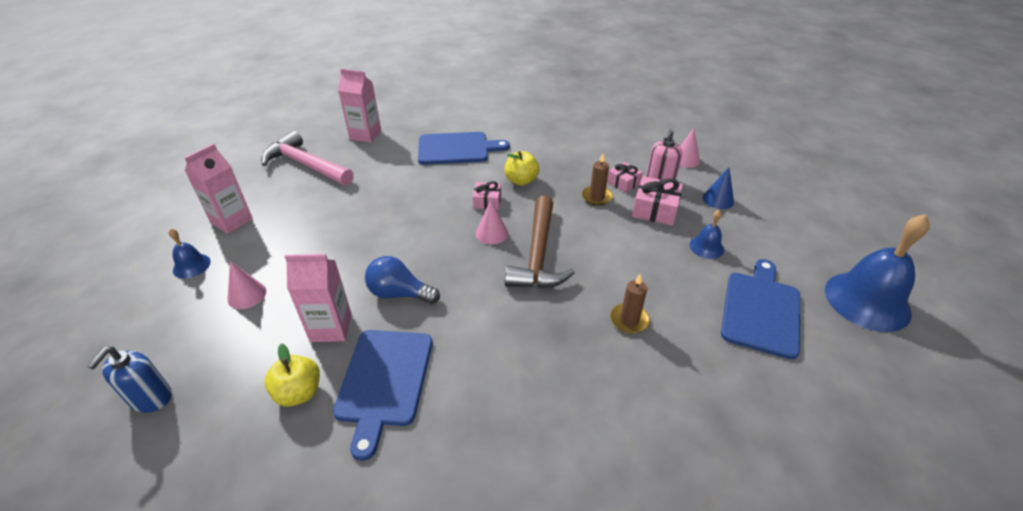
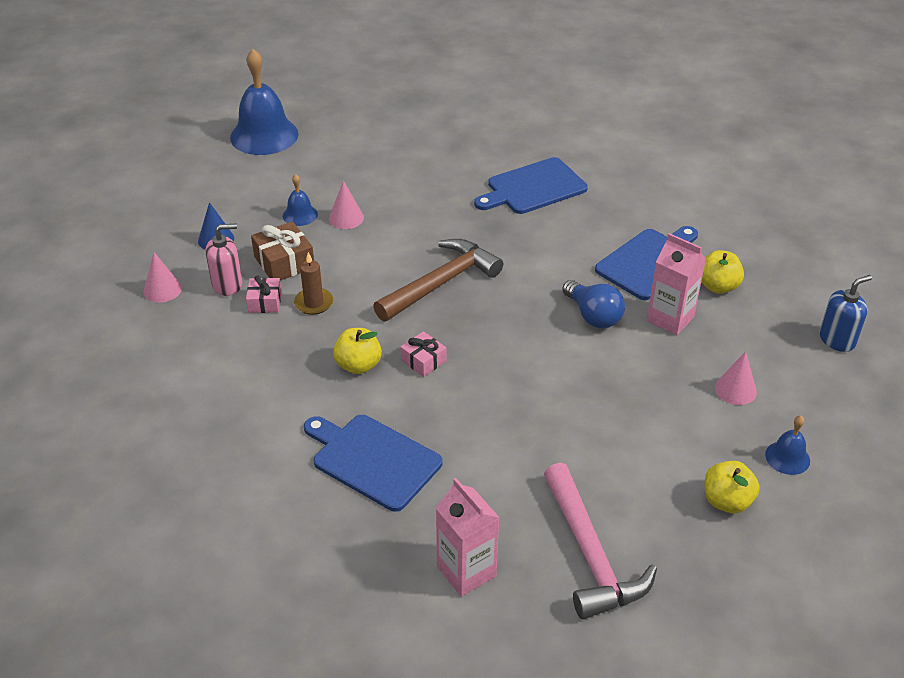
camera: 140 degrees left, 0 degrees up
(232, 221) = (726, 501): pink carton -> yellow apple
(491, 233) = (458, 325): pink cone -> pink cone (346, 218)
(629, 320) = (436, 207): brown candle -> none
(655, 210) = (284, 262): pink gift -> brown gift
(761, 310) = (340, 166): blue cutting board -> blue cutting board (533, 188)

